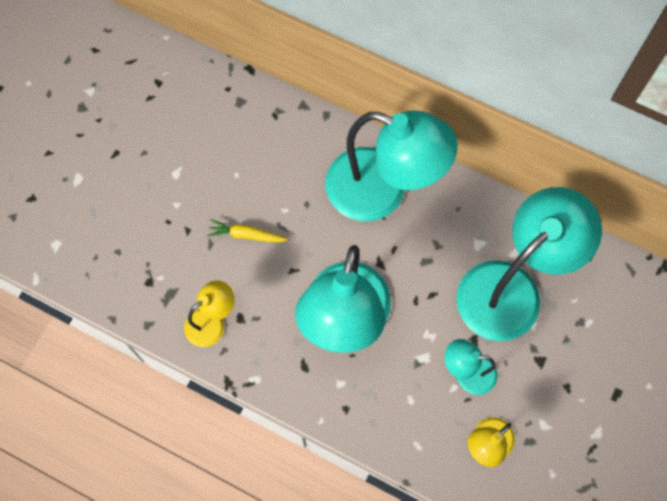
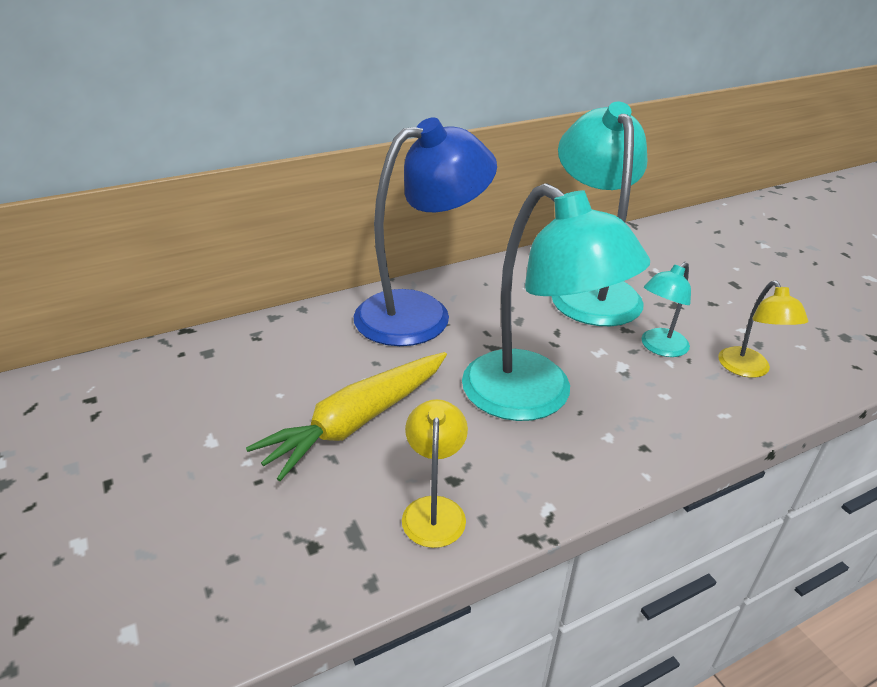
camera: 55 degrees left, 35 degrees down
(246, 235) = (357, 422): yellow carrot -> yellow carrot, size x2.05
(382, 191) = (420, 313): turquoise lamp -> blue lamp

